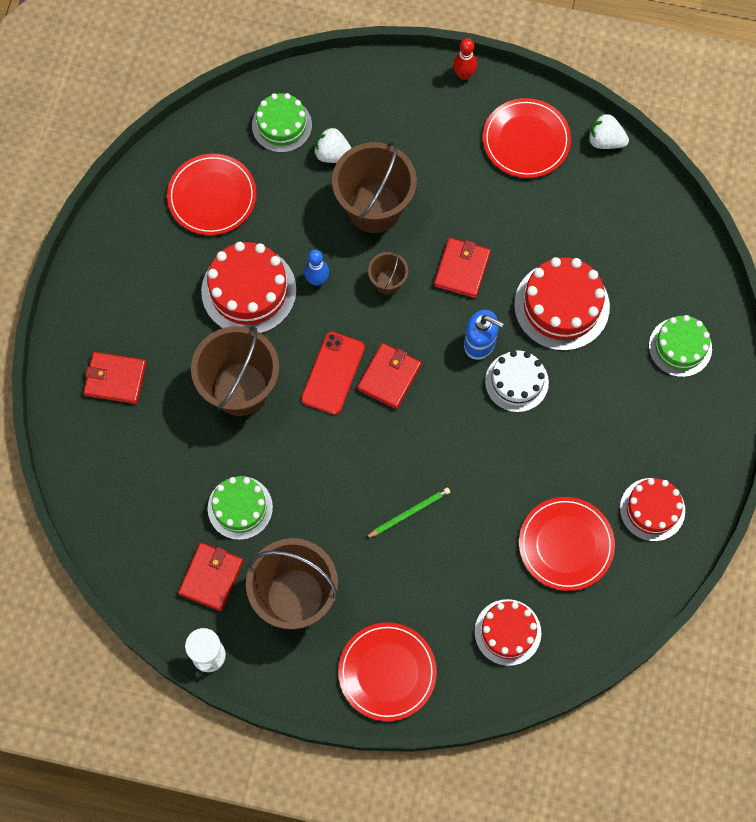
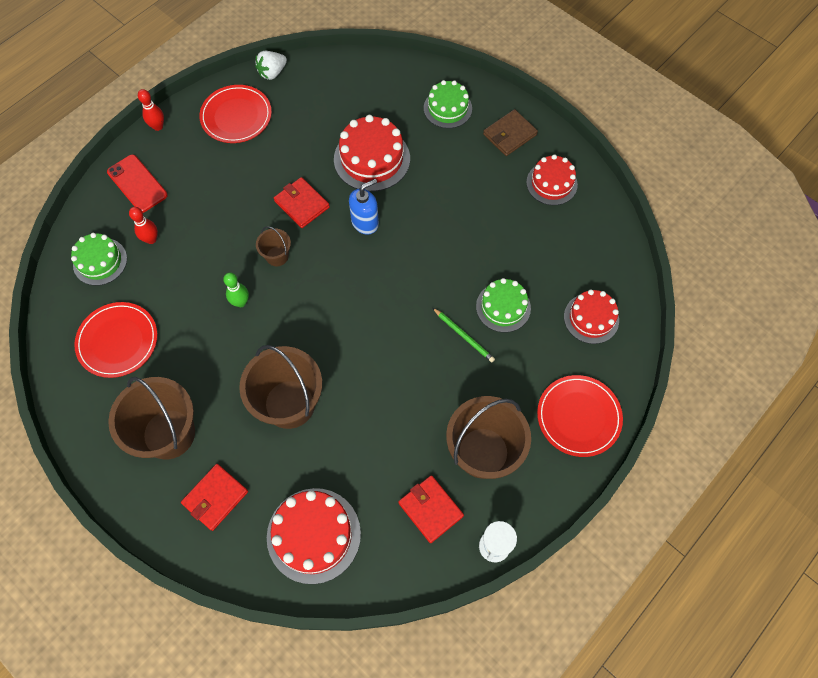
camera: 60 degrees left, 5 degrees down
(240, 508) = (386, 456): green cake -> green cake (503, 307)
(248, 290) = (214, 355): red cake -> red cake (313, 535)
(317, 280) = (241, 302): blue bowling pin -> green bowling pin
(333, 154) = (151, 239): white strawberry -> red bowling pin
(333, 373) = (322, 330): red phone -> red phone (137, 183)
(374, 208) = (213, 235): brown bucket -> brown bucket (169, 434)
(389, 377) = (350, 294): red wallet -> none
(409, 513) = (464, 336): green pencil -> green pencil turned 135 degrees clockwise
(516, 382) = (409, 215): white cake -> none
(566, 544) = (547, 247): red plate -> none
(688, 432) = (509, 135): none -> brown wallet

